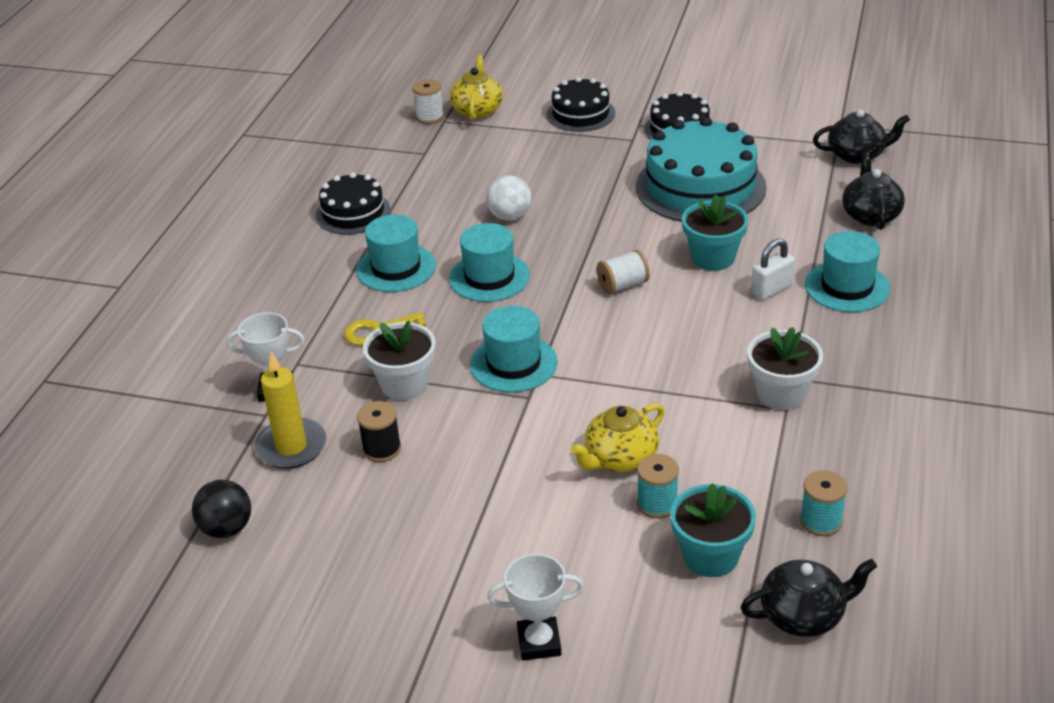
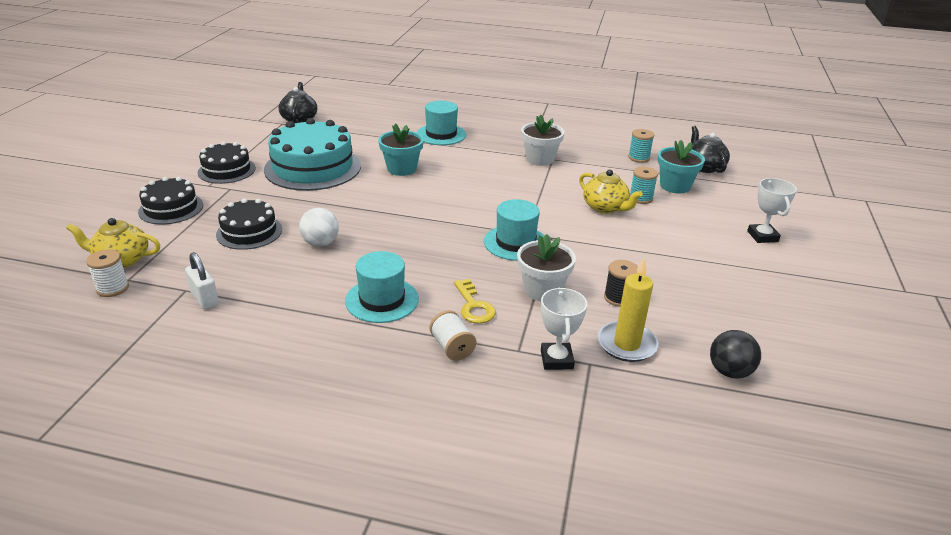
camera: 95 degrees left, 5 degrees down
(353, 213) = (277, 330): black cake -> black cake (249, 232)
(489, 277) = (406, 253): turquoise hat -> none
(623, 285) = (427, 200): white spool -> white spool (452, 347)
(771, 289) = (440, 154): white padlock -> white padlock (205, 299)
(870, 215) = (369, 122): black teapot -> none

